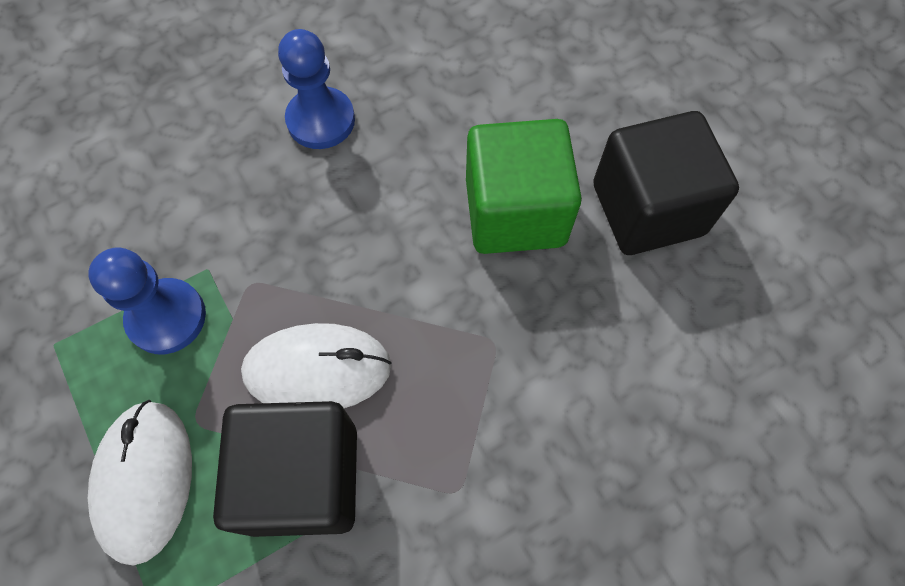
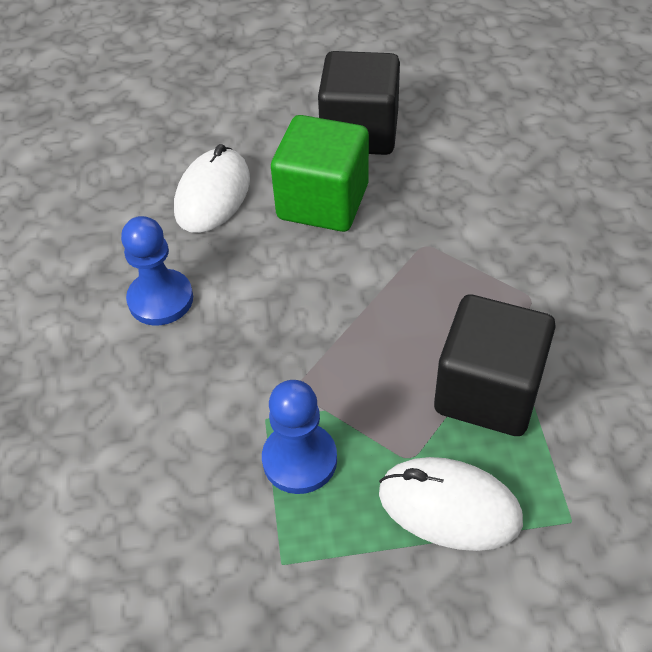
camera: 65 degrees left, 15 degrees down
(317, 370) = (399, 359): white mouse -> white mouse (213, 195)

